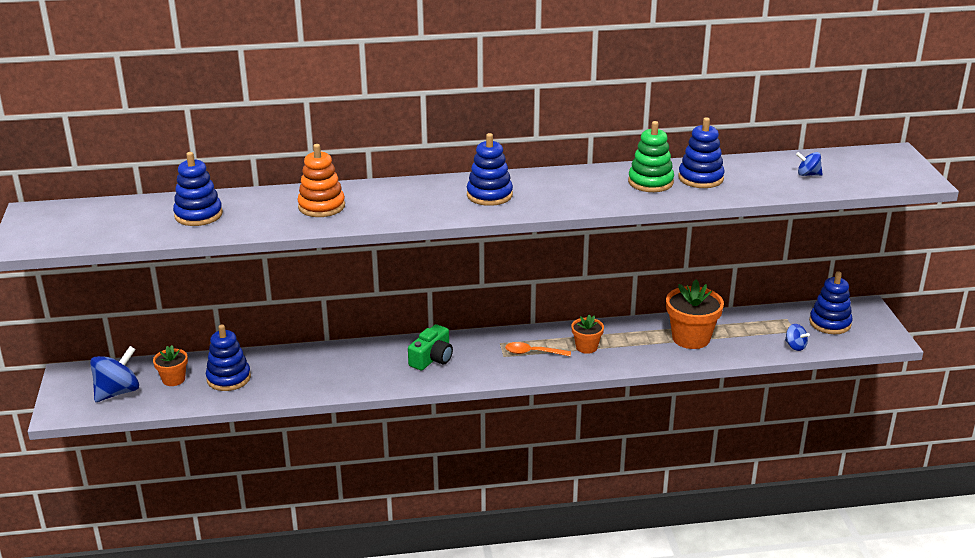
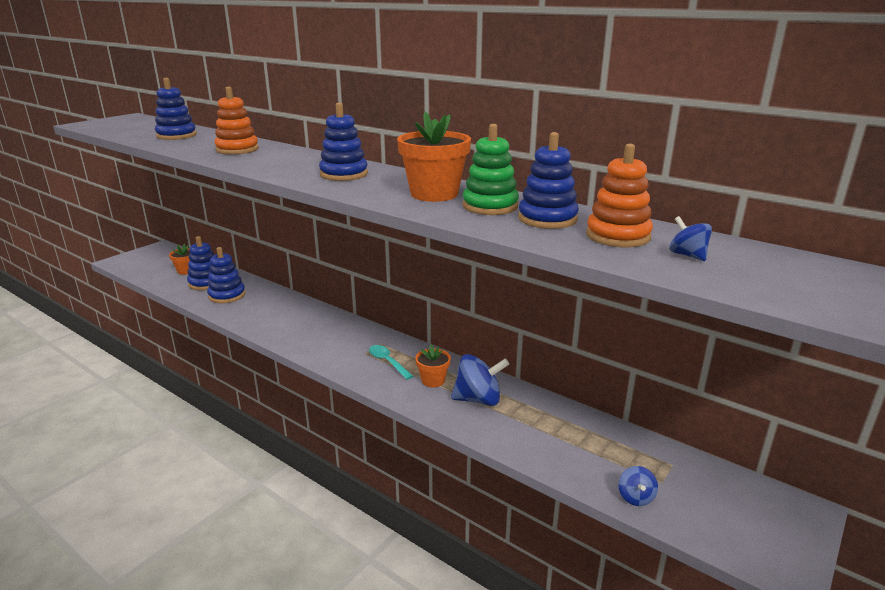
camera: 45 degrees right, 5 degrees down
(118, 392) = (155, 264): blue spinning top -> blue spinning top (478, 399)
(432, 358) = (320, 329): green camera -> none
(533, 353) = (387, 362): orange spoon -> turquoise spoon
(691, 338) = (535, 424): orange flower pot -> orange flower pot (434, 194)
(757, 175) = (618, 236): none -> orange stacking toy
(830, 323) = (722, 500): blue stacking toy -> blue stacking toy (227, 295)

